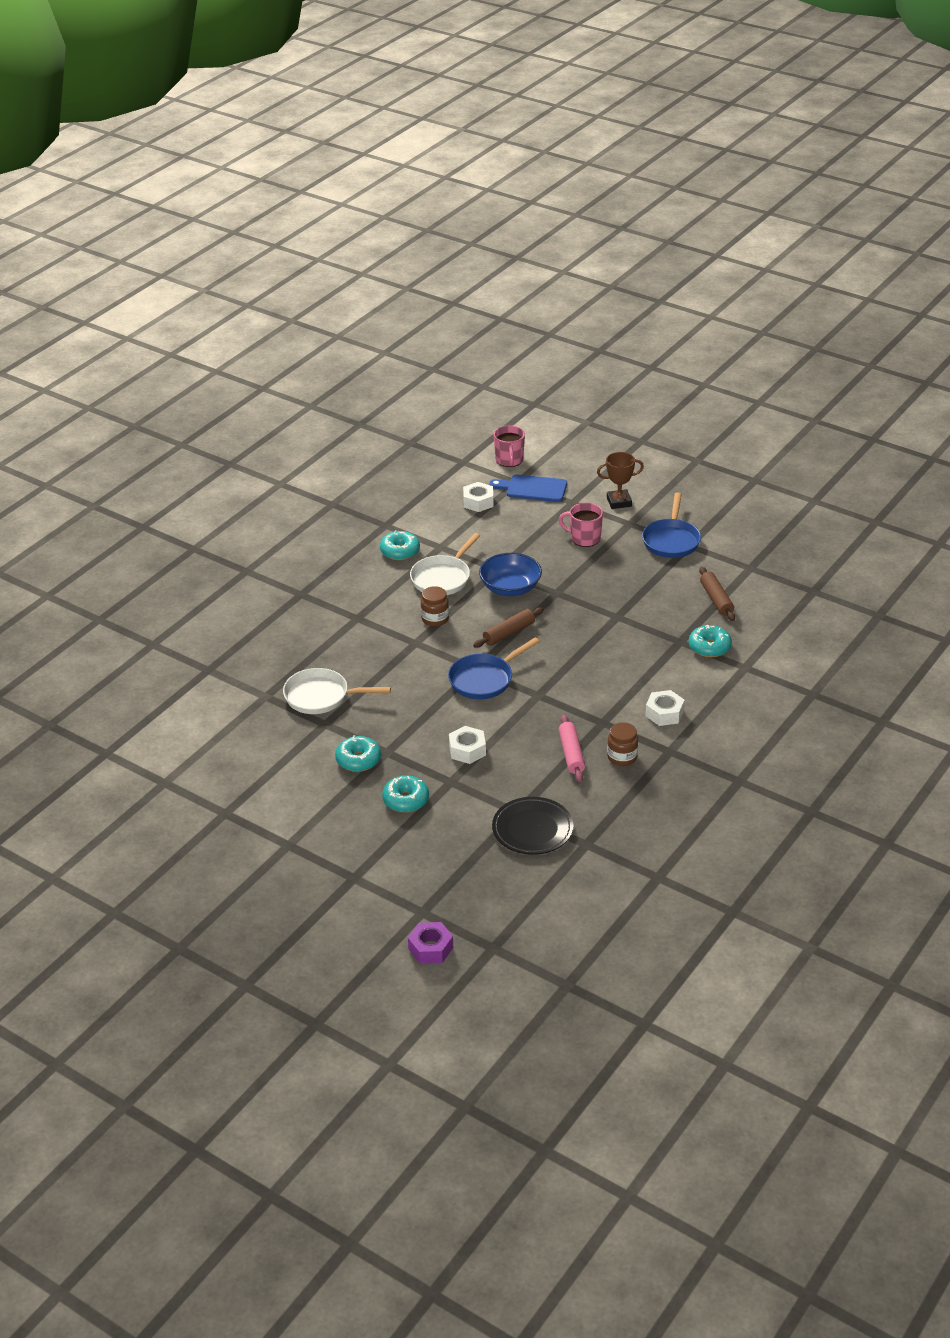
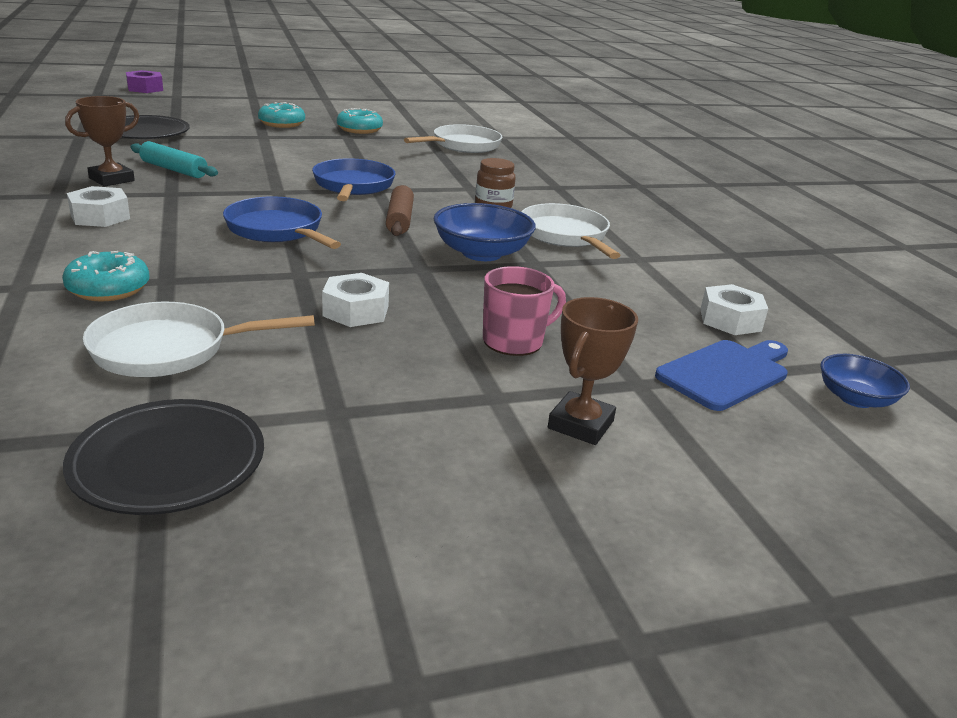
camera: 125 degrees right, 10 degrees down
(400, 551) = (659, 239): turquoise donut -> none
(467, 750) = (281, 150): white nut -> white nut (356, 311)
(509, 460) = (855, 398): pink mug -> blue bowl
(571, 754) = (174, 169): pink rolling pin -> turquoise rolling pin
(622, 757) = (111, 179): brown jar -> brown trophy
(671, 540) = (380, 404): blue pan -> blue pan (277, 230)
(716, 599) = (169, 349): brown rolling pin -> white pan
(757, 555) = (168, 462): none -> black plate

